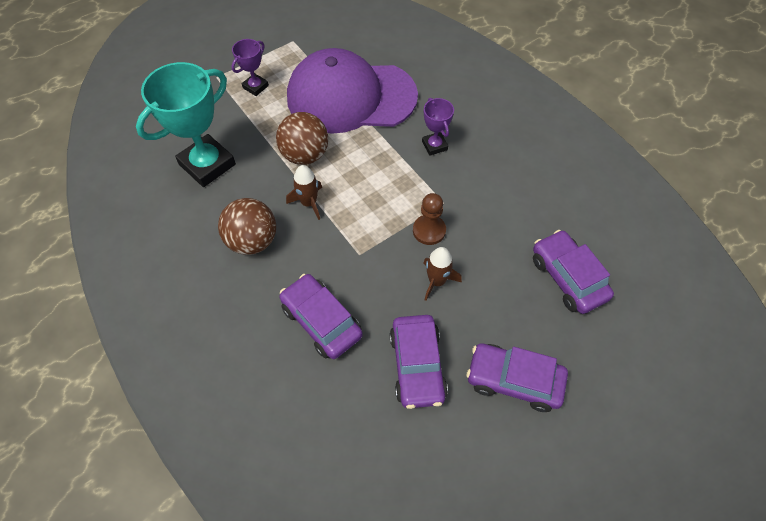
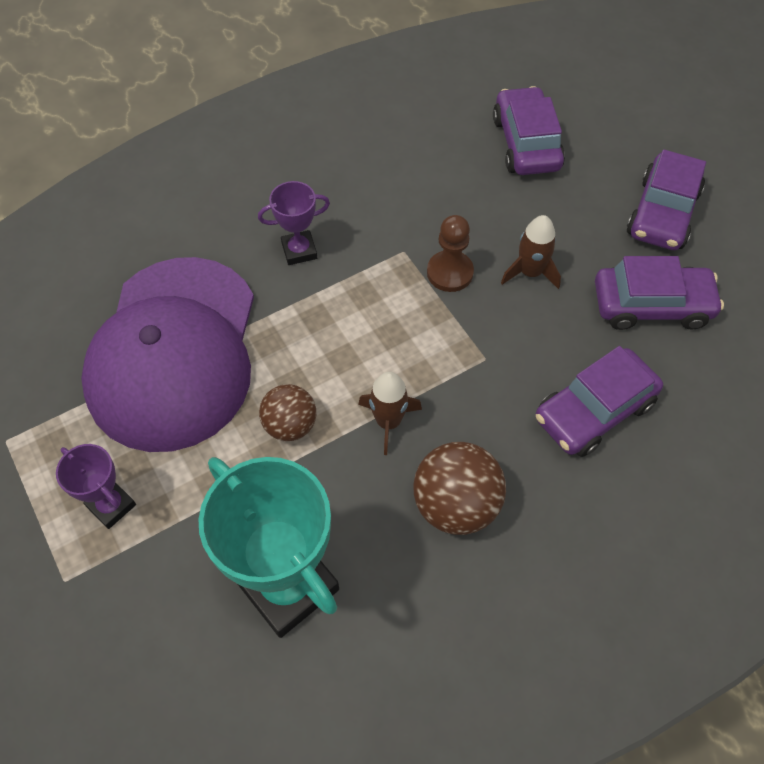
camera: 85 degrees left, 0 degrees up
(305, 155) = (290, 425): brown ball -> brown ball, size x0.66
(567, 278) = (526, 143): purple car -> purple car turned 105 degrees clockwise

